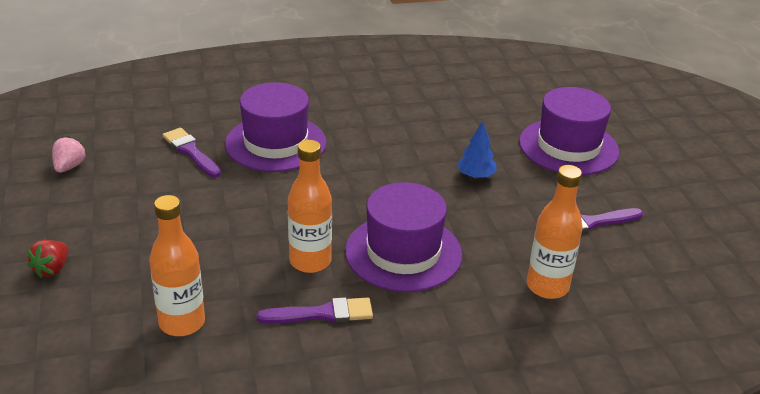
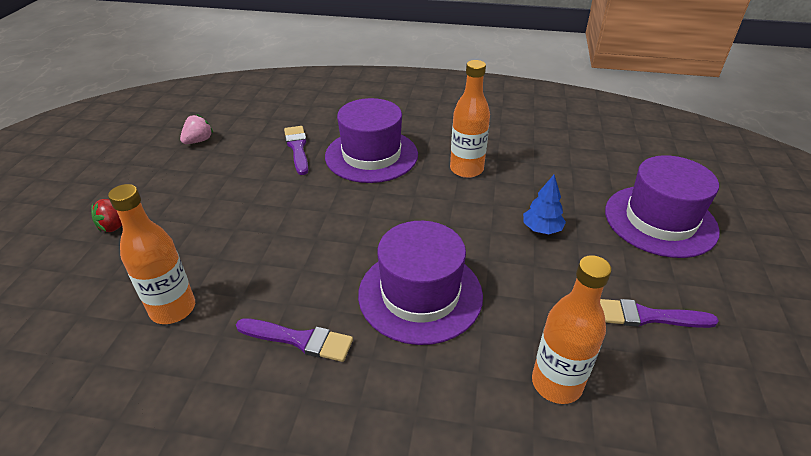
camera: 25 degrees right, 5 degrees up
(310, 261) = (326, 278): orange bottle -> orange bottle (466, 169)

